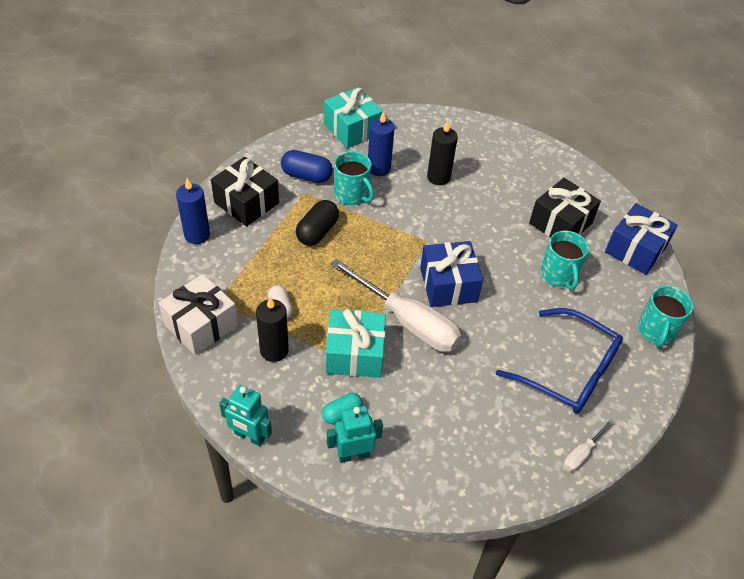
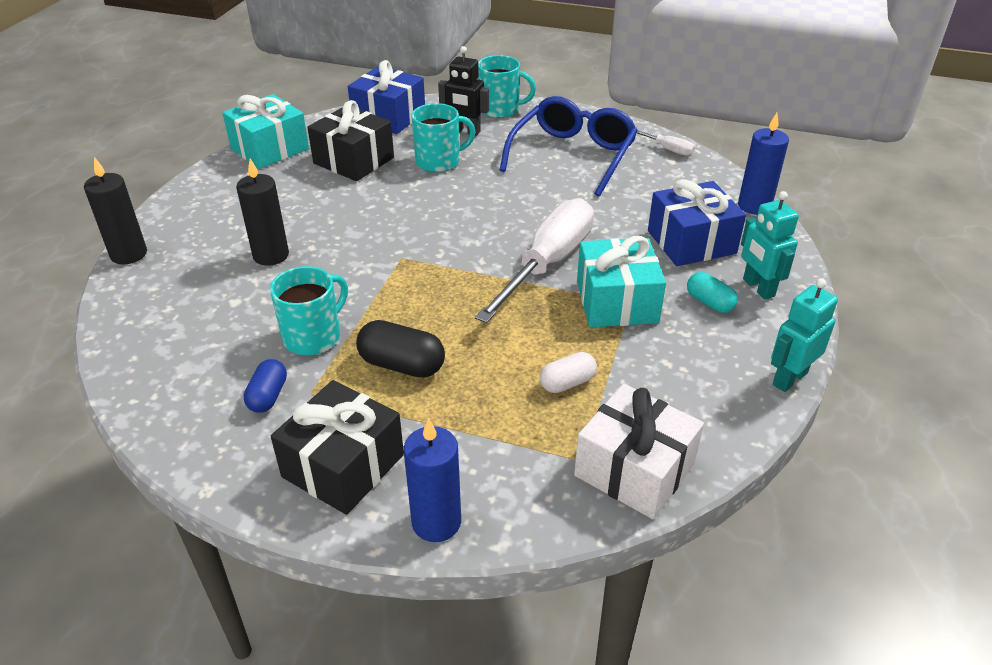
camera: 95 degrees left, 10 degrees down
(249, 436) = (789, 378): turquoise robot -> turquoise robot turned 150 degrees counterclockwise
(274, 350) = (644, 377): black candle -> black candle (129, 254)
(306, 176) = (268, 396): blue capsule -> blue capsule, size x0.66
(352, 129) = (144, 355): turquoise gift -> turquoise gift (270, 149)
(379, 168) = (250, 315): blue candle -> blue candle (754, 206)
(448, 285) = (476, 236): blue gift -> blue gift (691, 242)
(611, 299) = (465, 131): none -> black robot

